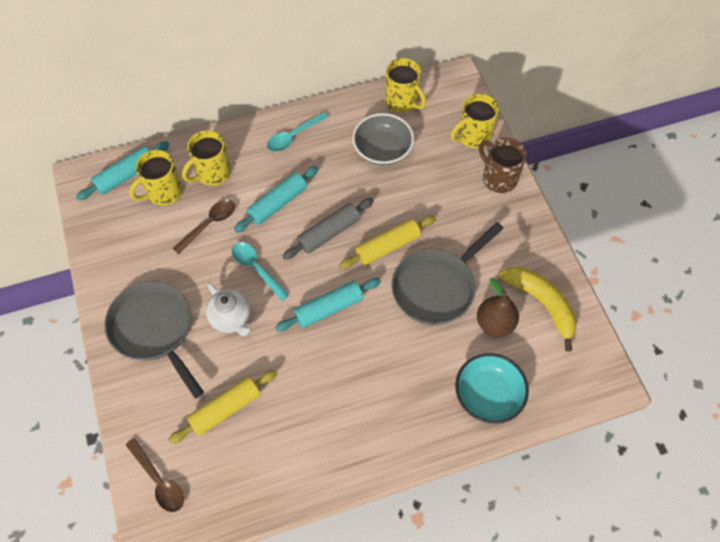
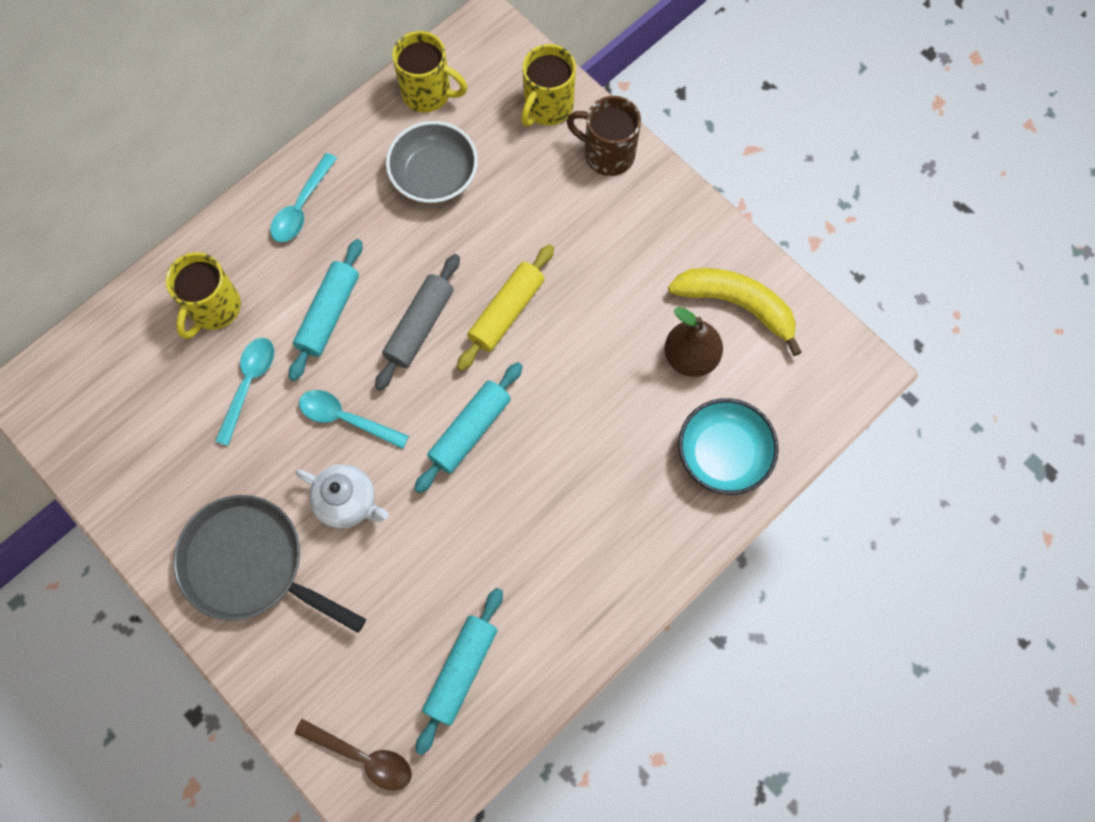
camera: 25 degrees left, 10 degrees up
(126, 175) = (91, 364): turquoise rolling pin -> turquoise rolling pin (461, 670)
(163, 192) = (159, 366): yellow mug -> none
(209, 224) = (248, 384): brown spoon -> turquoise spoon
(225, 409) = (402, 625): yellow rolling pin -> none
(437, 286) = (596, 339): grey pan -> none

